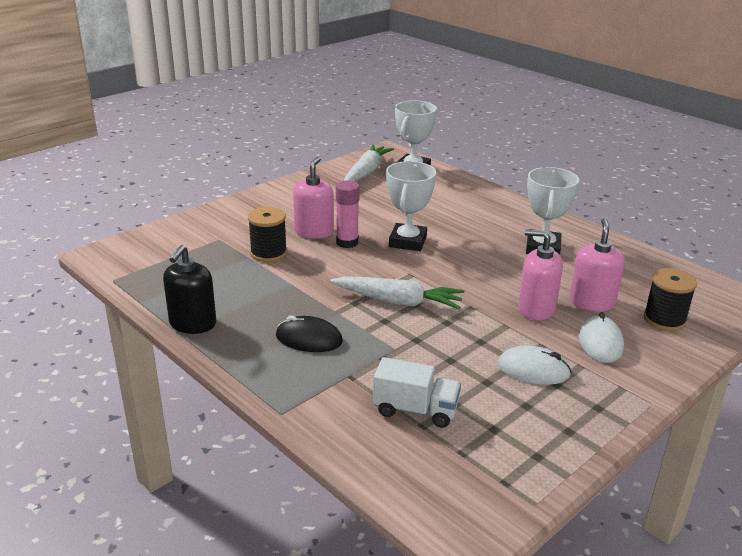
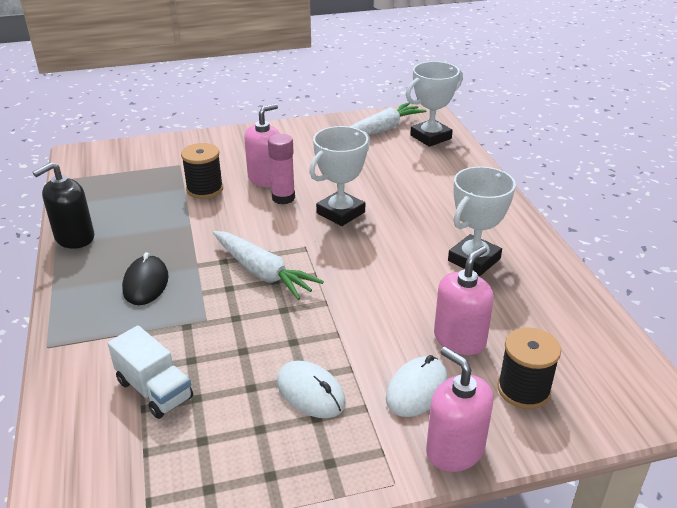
camera: 30 degrees right, 5 degrees up
(309, 339) = (146, 283): black mouse -> black mouse turned 45 degrees clockwise
(536, 309) = (389, 326): pink soap dispenser -> pink soap dispenser (455, 450)

